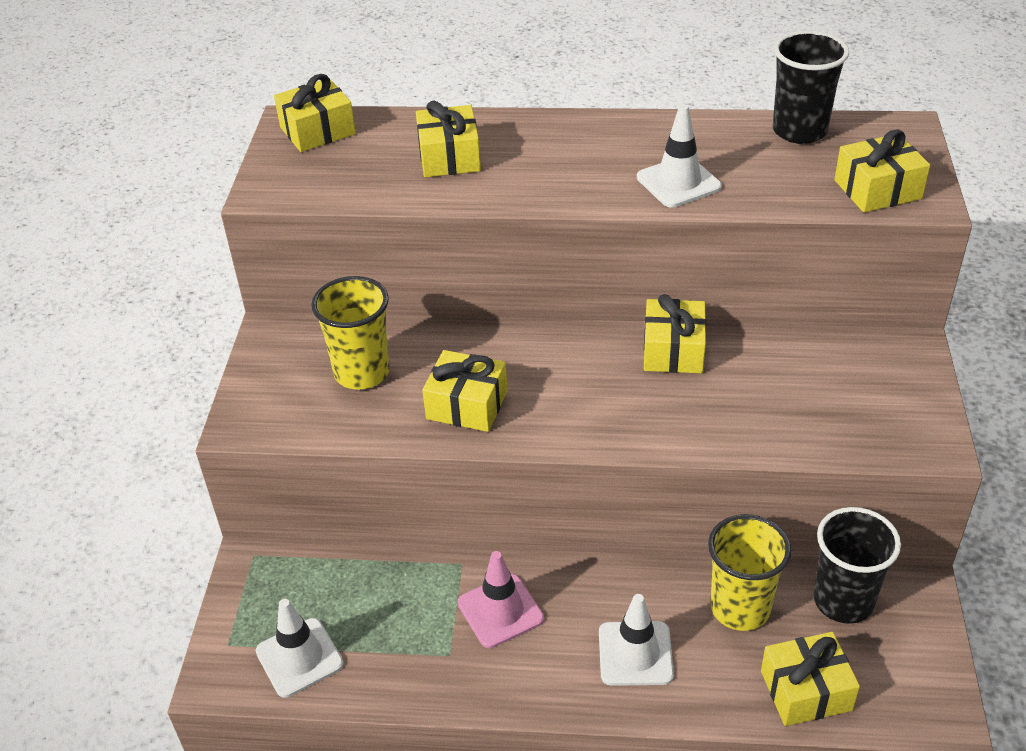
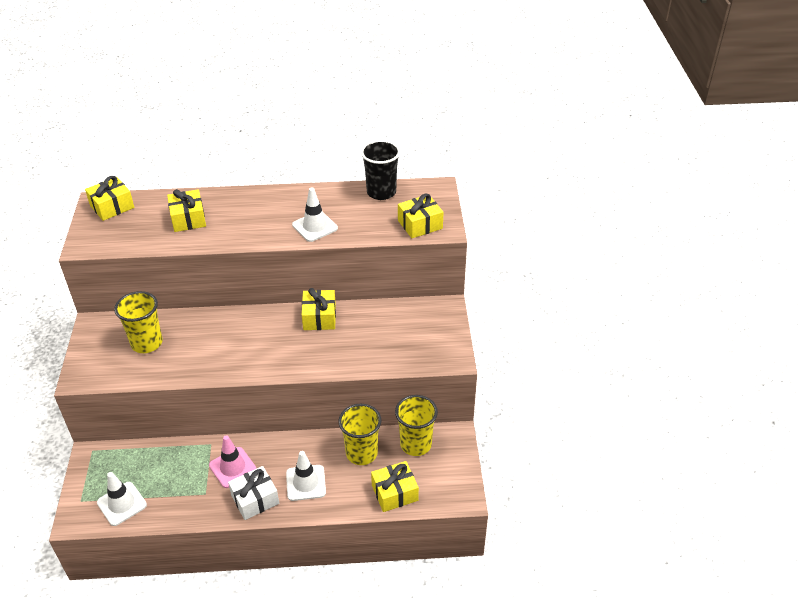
camera: 10 degrees left, 0 degrees up
(467, 405) = (206, 357): yellow gift -> none
(540, 675) = (255, 499): none -> white gift
(843, 601) = (415, 444): black cup -> yellow cup

